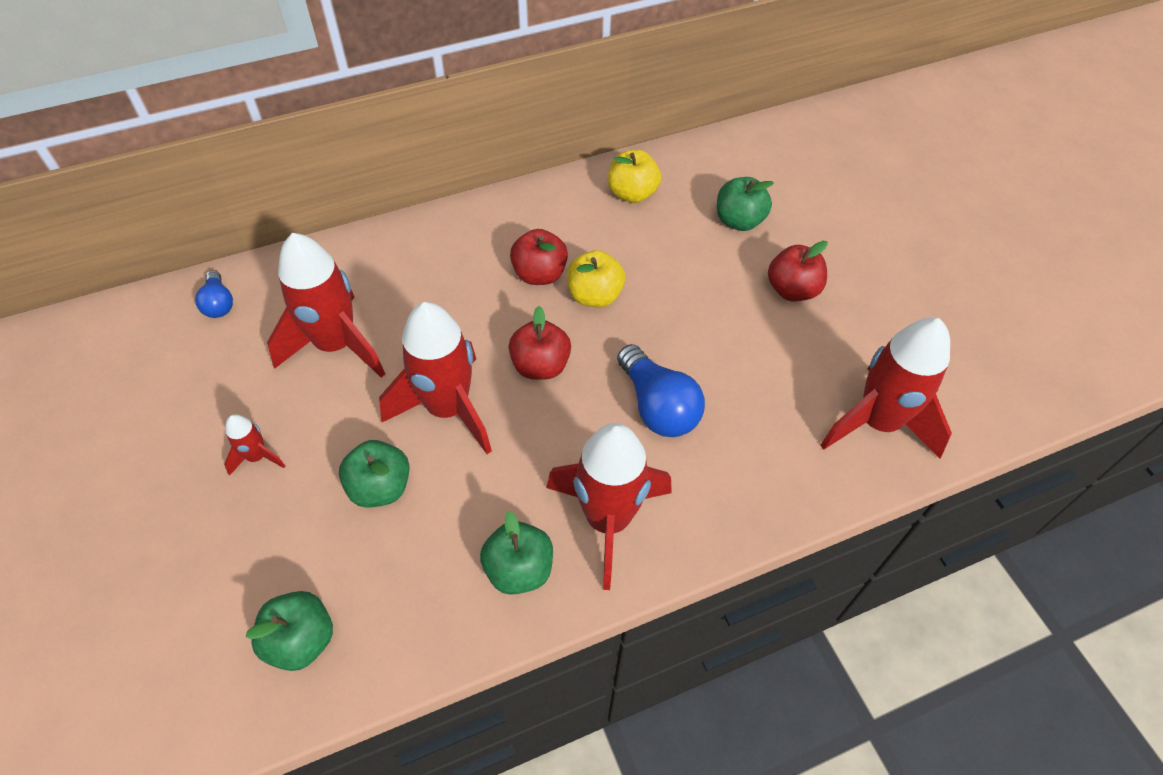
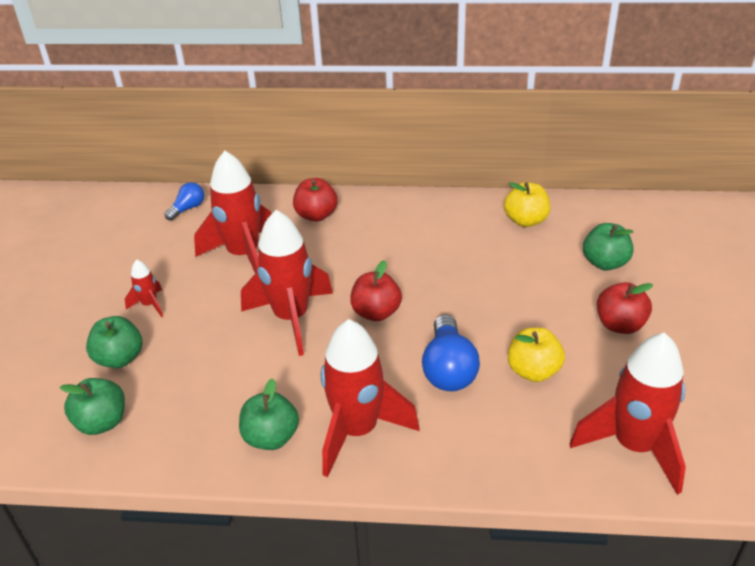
camera: 30 degrees right, 15 degrees down
(219, 303) = (187, 208): blue light bulb -> blue light bulb turned 150 degrees counterclockwise
(380, 487) = (213, 350): green apple -> green apple (119, 358)
(539, 274) = (416, 253): red apple -> red apple (316, 215)
(594, 296) = (449, 280): yellow apple -> yellow apple (533, 371)

